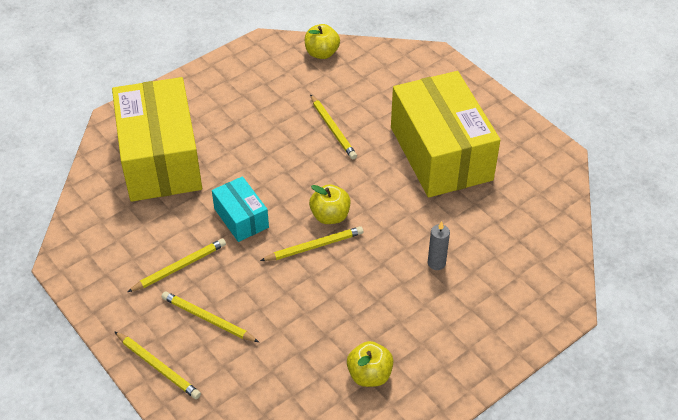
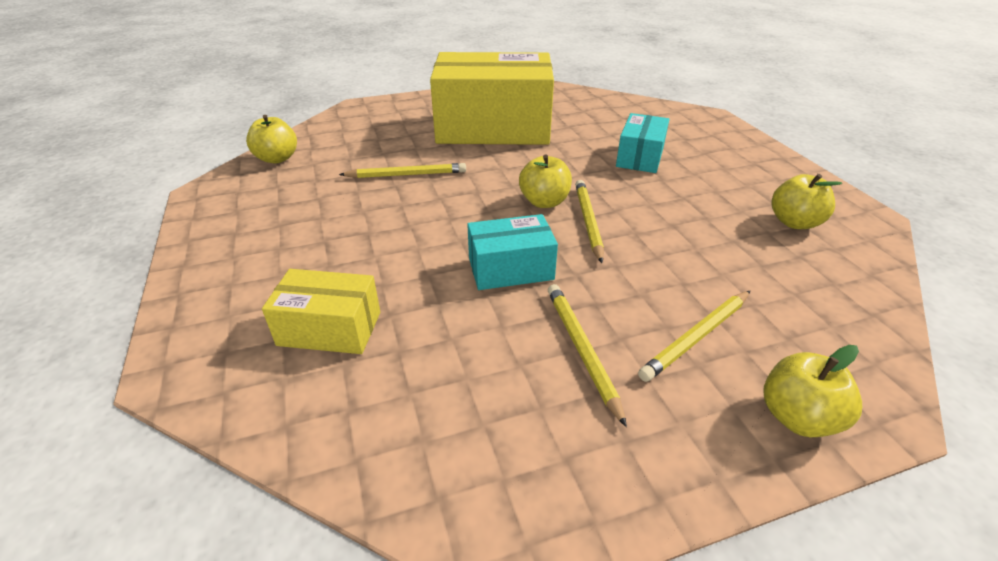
camera: 70 degrees left, 10 degrees down
(158, 367) = (797, 417): yellow pencil -> yellow apple
(160, 158) = (330, 328): yellow box -> yellow box, size x0.48
(436, 263) = (640, 157): grey candle -> turquoise box

